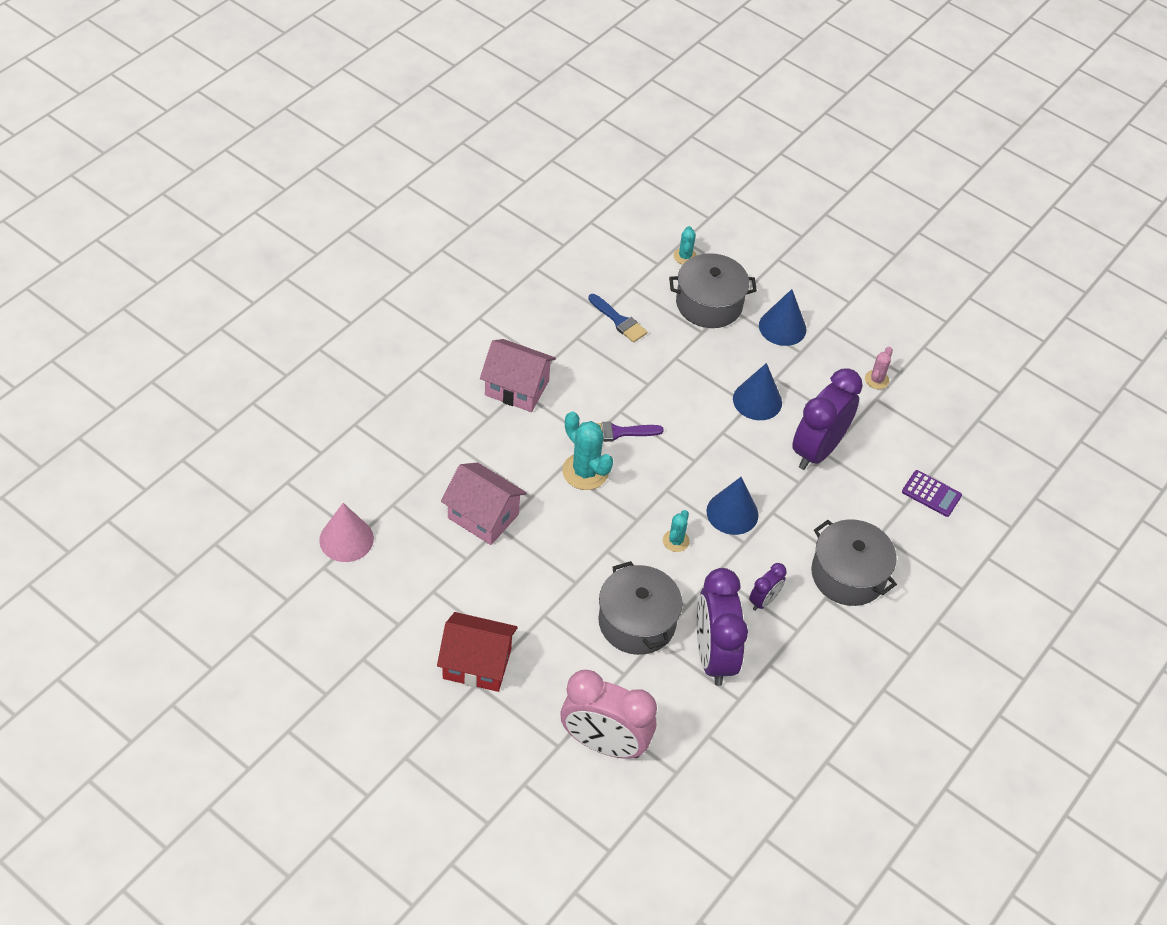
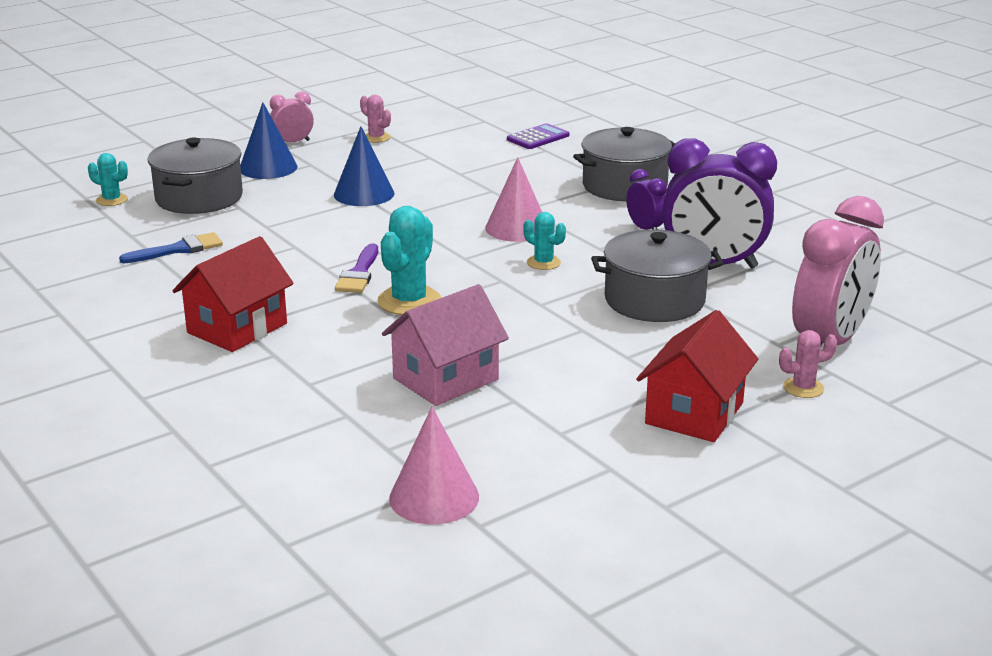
camera: 70 degrees left, 25 degrees down
(517, 388) = (237, 328): pink house -> red house
(530, 728) = (803, 388): none -> pink cactus
(585, 471) = (409, 301): turquoise cactus -> turquoise cactus turned 45 degrees counterclockwise
(732, 513) = (517, 228): blue cone -> pink cone
(817, 450) = (452, 176): purple clock -> none
(840, 328) = (293, 142): none -> pink clock

